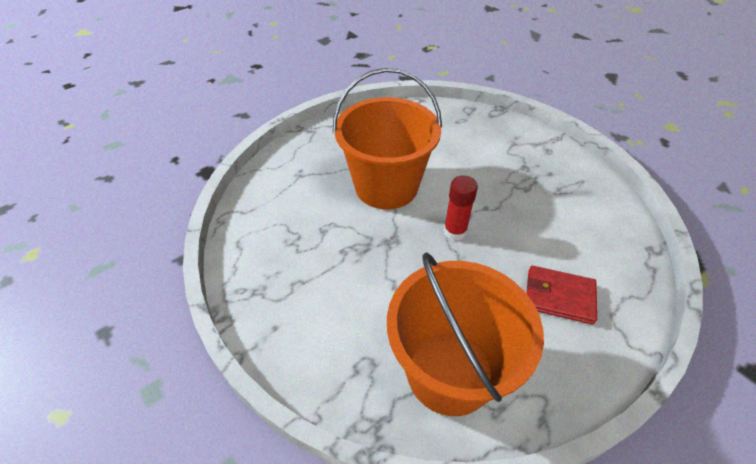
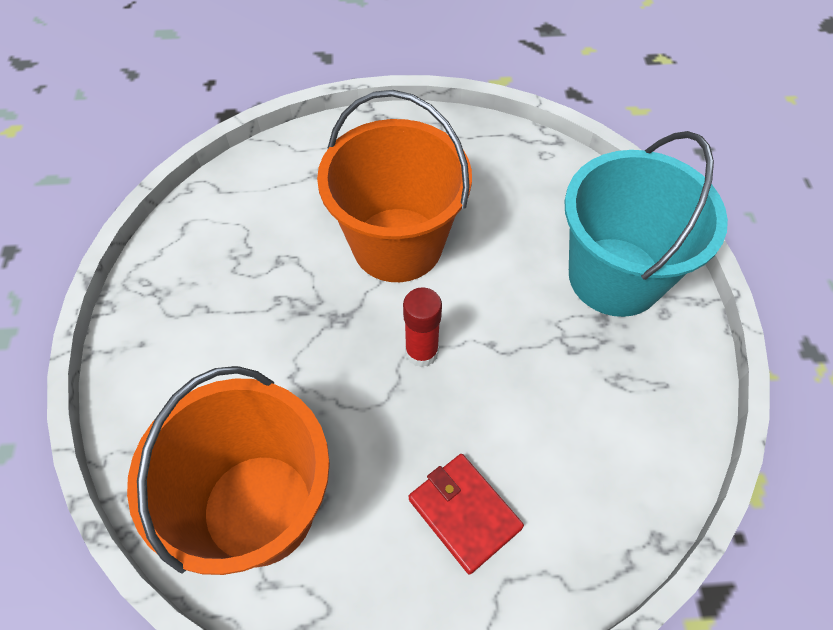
camera: 35 degrees right, 10 degrees up
(510, 146) = (614, 276): none -> turquoise bucket

